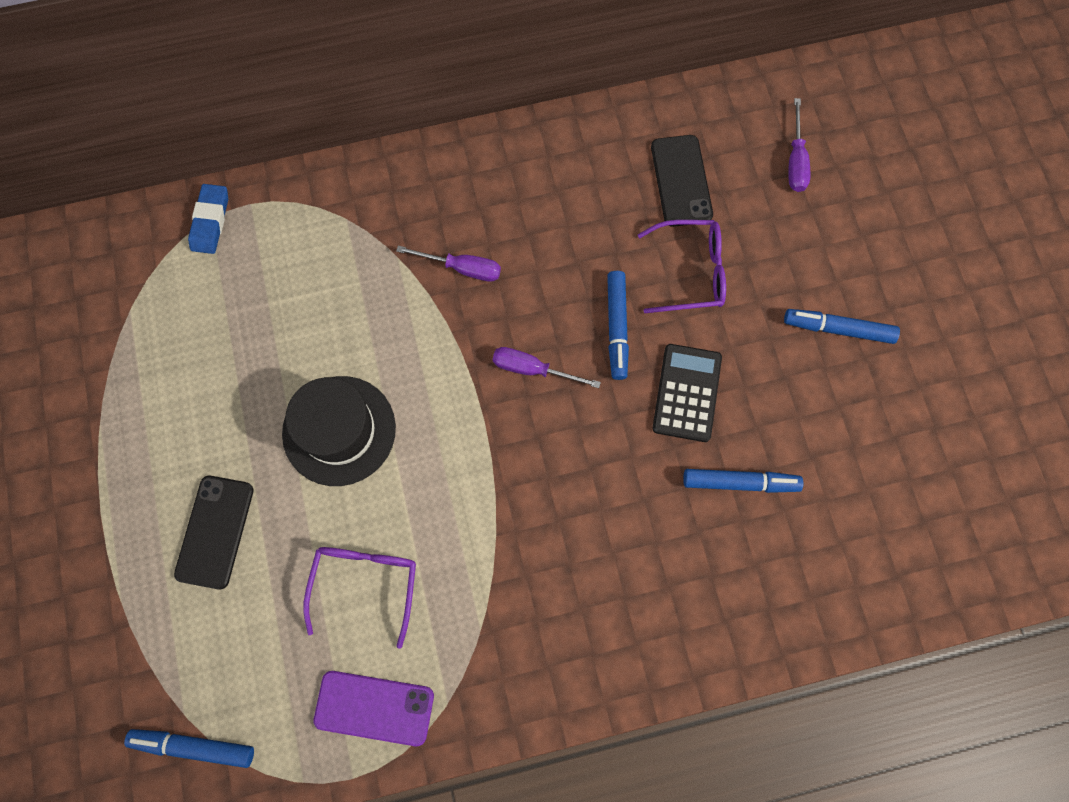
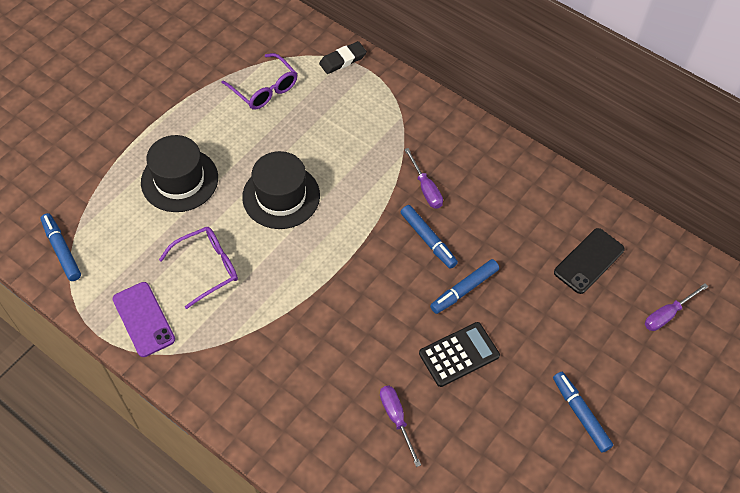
camera: 50 degrees right, 15 degrees down
(210, 221) = (343, 60): blue eraser -> black eraser
(215, 531) = (179, 180): black phone -> black hat
(532, 369) = (399, 264): purple screwdriver -> purple screwdriver (396, 419)
(691, 272) = (536, 305): purple glasses -> purple glasses (264, 89)
(740, 482) = (429, 422): blue marker -> blue marker (428, 240)

